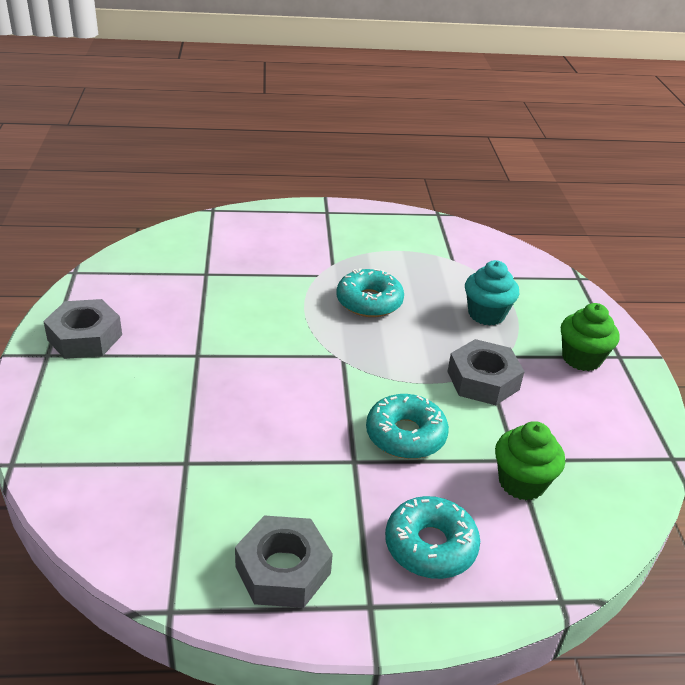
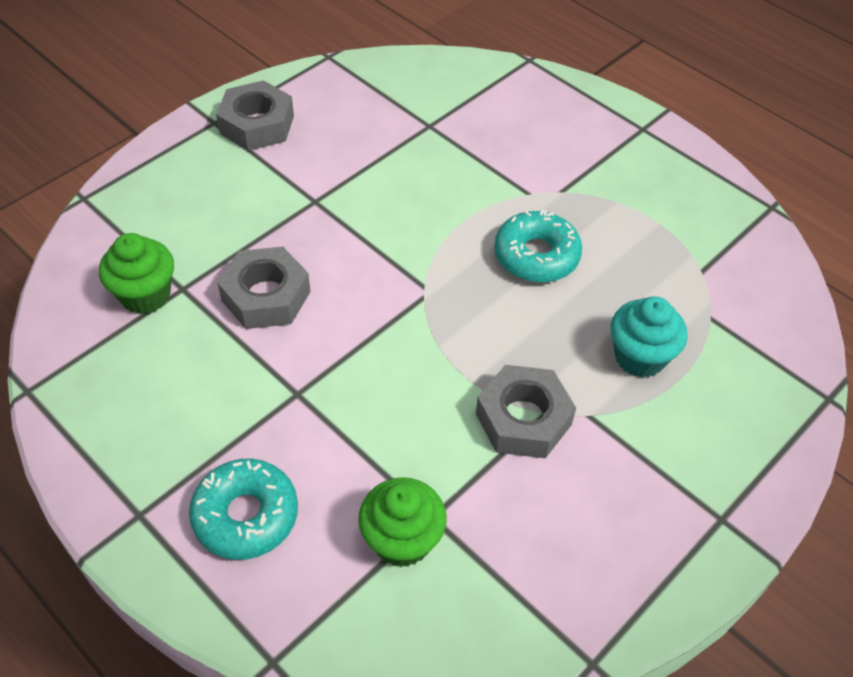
camera: 50 degrees right, 15 degrees up
(283, 570) = (126, 430): grey nut -> grey nut (266, 296)
(405, 435) = (370, 408): turquoise donut -> none
(581, 358) = (669, 484): green cupcake -> green cupcake (145, 295)

